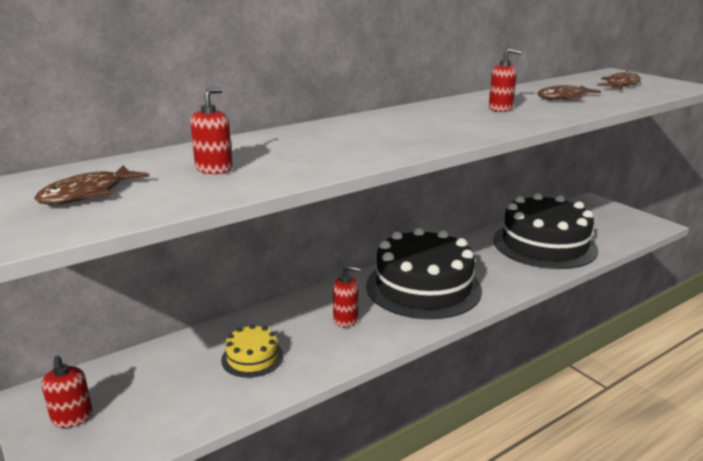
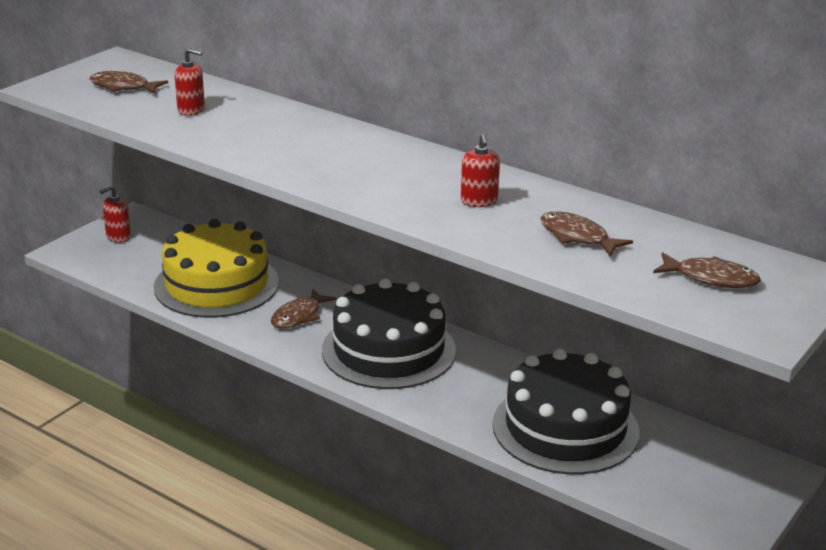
camera: 70 degrees right, 5 degrees up
(252, 358) = (216, 284): yellow cake -> yellow cake, size x2.24
(345, 319) = (299, 316): red soap dispenser -> brown fish

